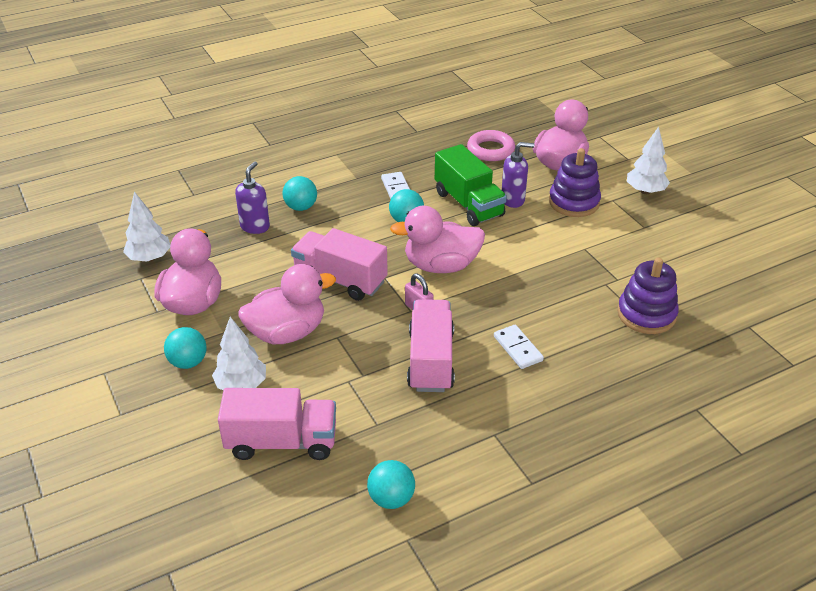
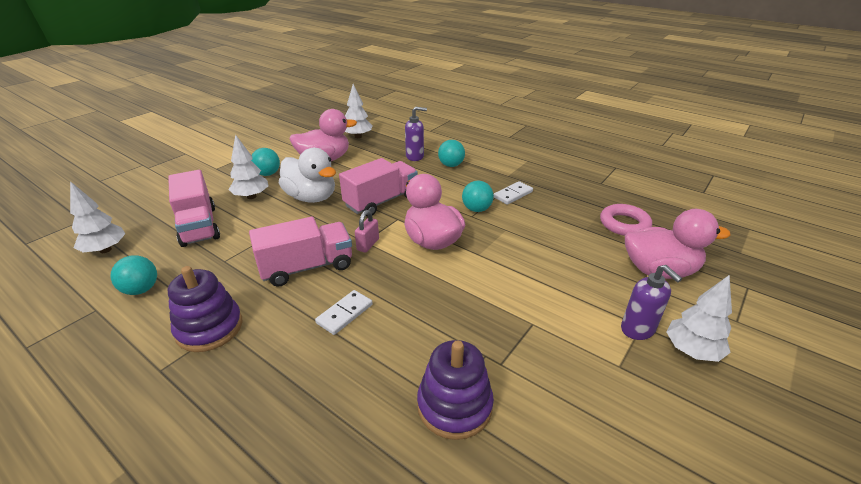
camera: 65 degrees right, 5 degrees down
(277, 537) = (105, 250): none -> white tree
(287, 332) = (311, 197): pink duck -> white duck
(340, 280) = (381, 201): pink truck -> pink truck turned 45 degrees clockwise
(468, 204) = (530, 233): green truck -> none
(513, 200) = (563, 256): purple soap dispenser -> purple soap dispenser (638, 329)
(574, 202) = (603, 296): purple stacking toy -> purple stacking toy (209, 328)

